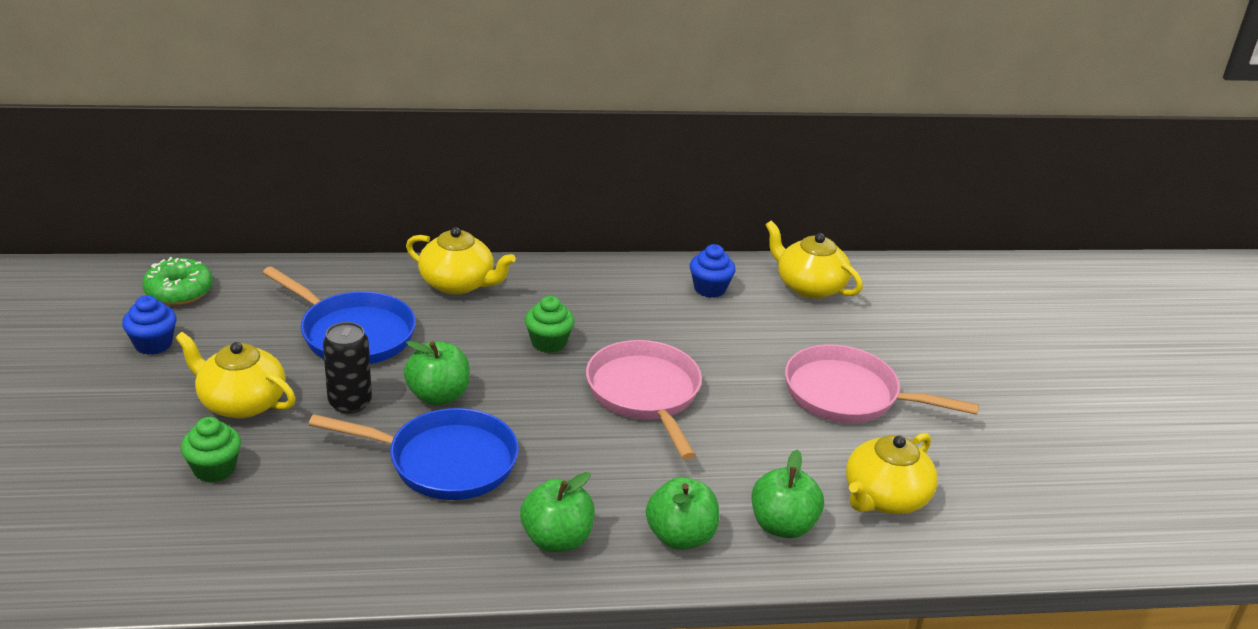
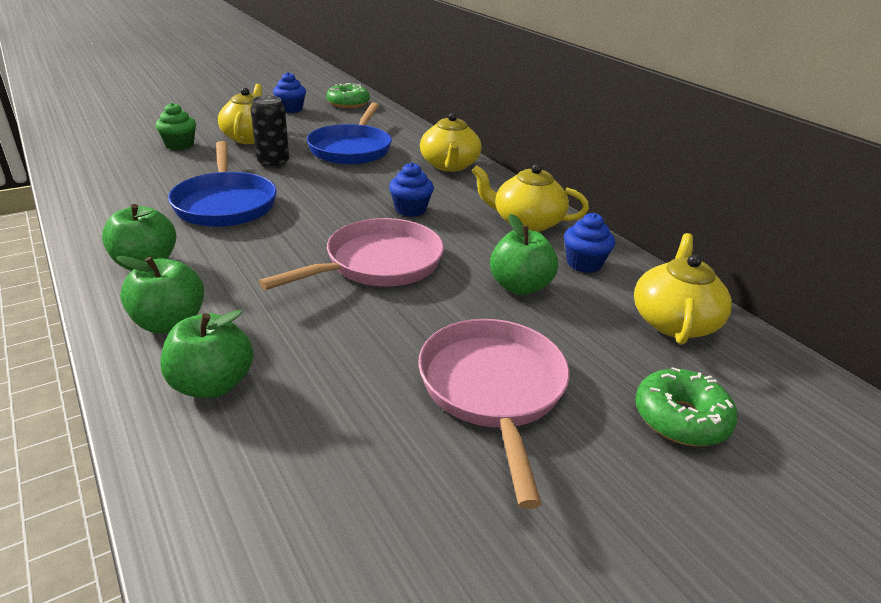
camera: 65 degrees right, 0 degrees up
(438, 395) = (304, 186): green apple -> green apple (520, 286)
(548, 343) = (410, 210): green cupcake -> blue cupcake
(884, 498) = (304, 460): yellow teapot -> yellow teapot (526, 222)
(907, 334) = (680, 418): none -> green donut

